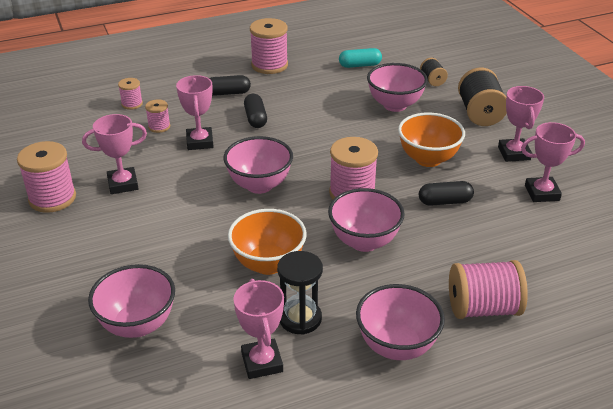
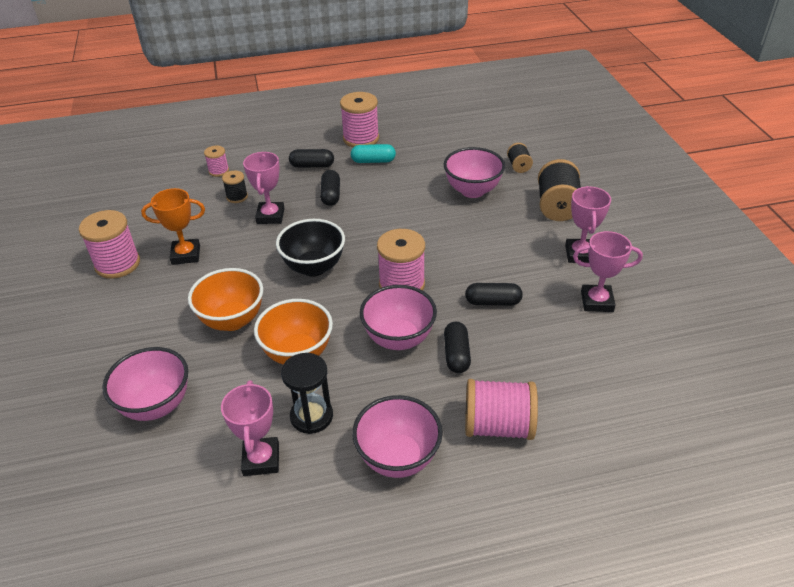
camera: 10 degrees right, 5 degrees up
(123, 184) = (186, 255): pink trophy -> orange trophy
(159, 127) = (237, 197): pink spool -> black spool
(259, 185) = (314, 267): pink bowl -> black bowl
(360, 65) = (450, 144): turquoise capsule -> turquoise capsule (373, 161)
(424, 250) = (456, 354): none -> black capsule
(428, 159) = (489, 253): orange bowl -> orange bowl (232, 320)

